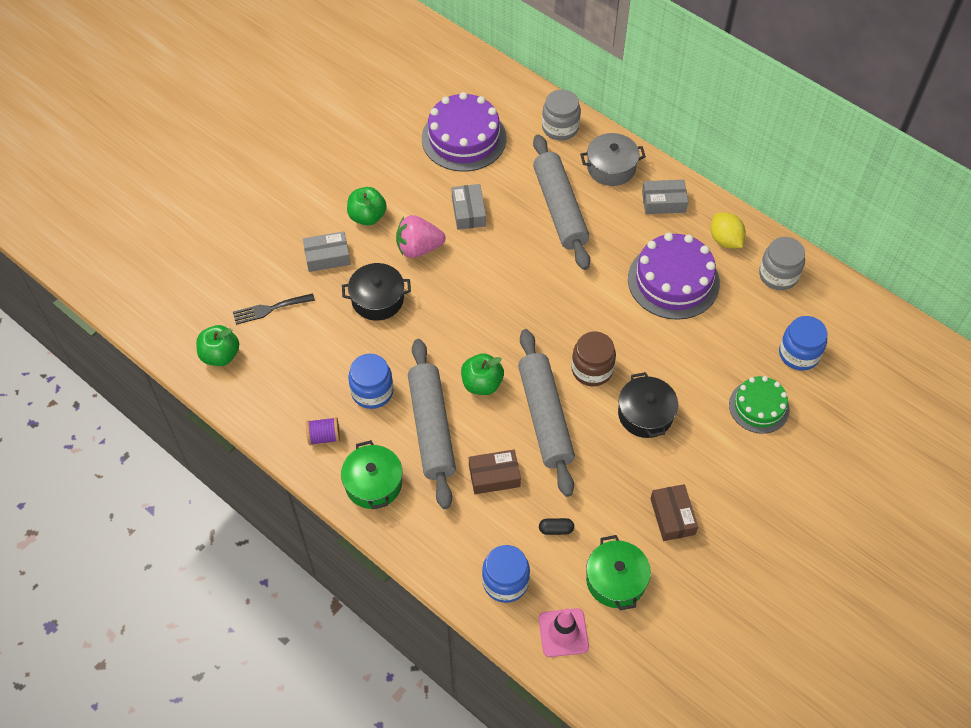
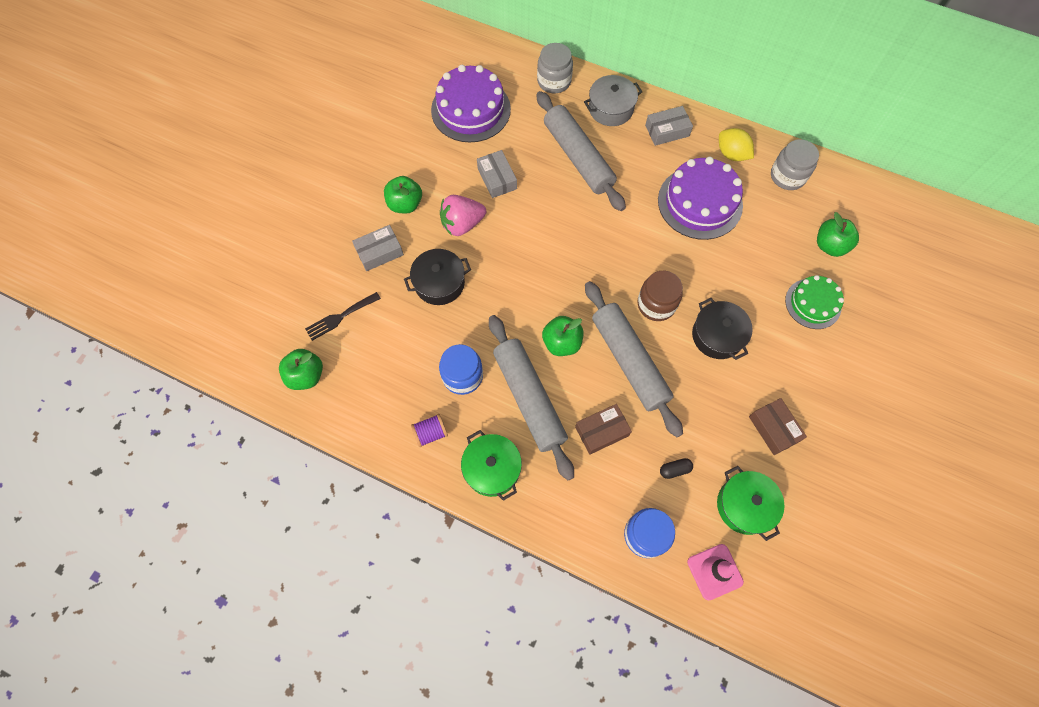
camera: 15 degrees left, 10 degrees up
(799, 354) = (830, 245): blue jar -> green apple

